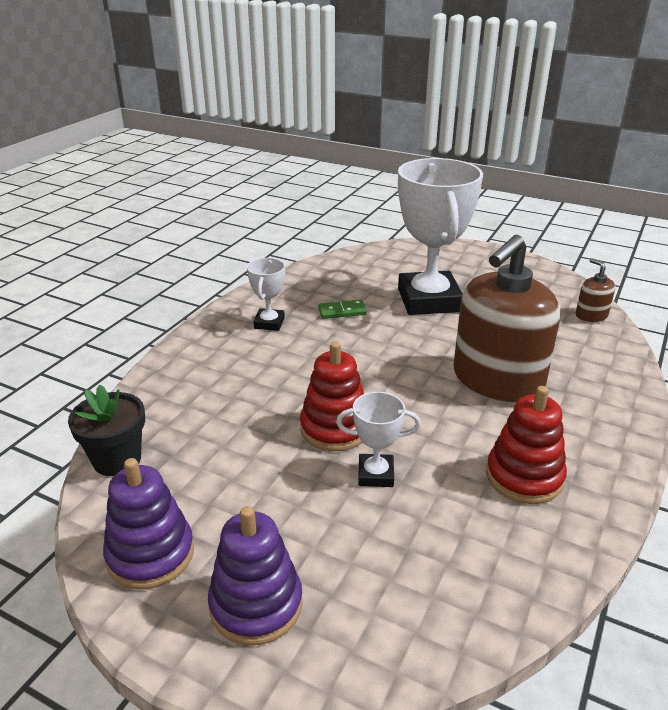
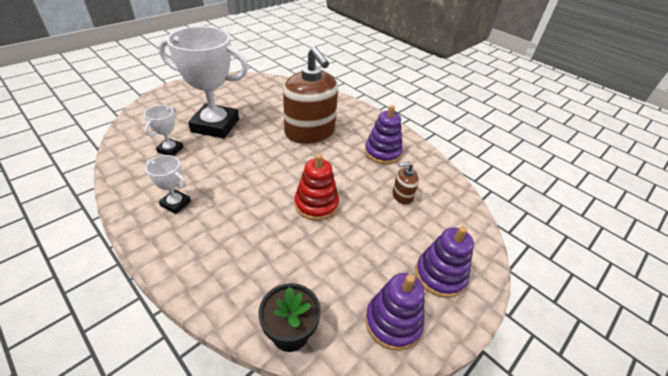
camera: 75 degrees left, 10 degrees up
(342, 311) = (194, 164): green domino -> none
(375, 474) = (361, 200): white trophy -> white trophy (170, 150)
(524, 477) = (382, 152): red stacking toy -> purple stacking toy
(591, 315) = (277, 84): brown soap dispenser -> brown soap dispenser (402, 196)

